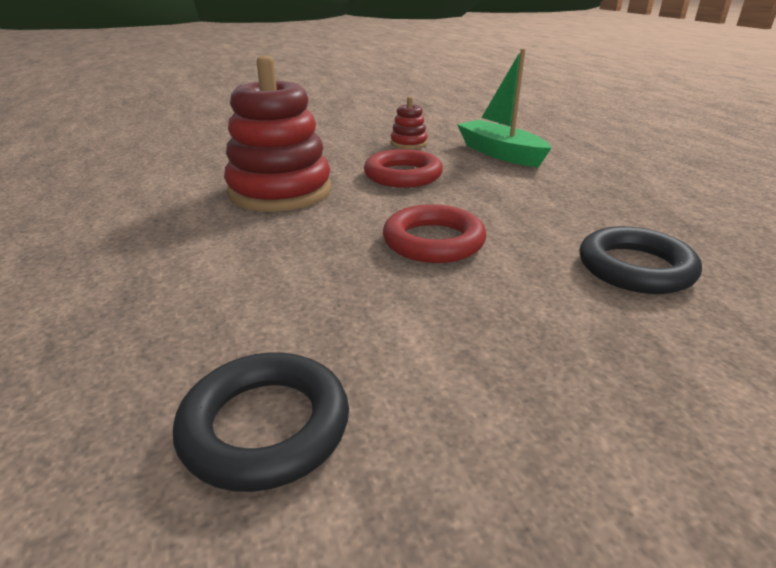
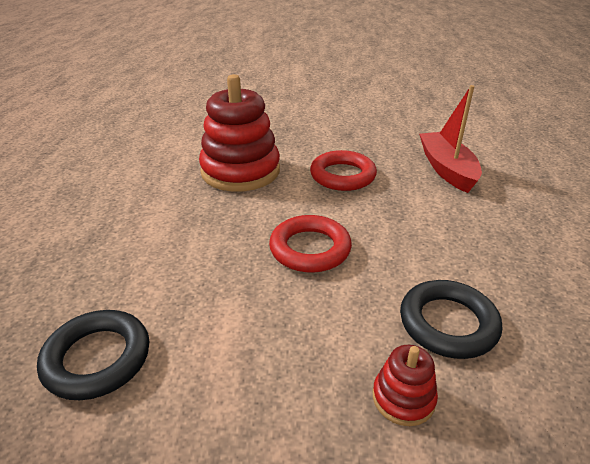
camera: 25 degrees right, 5 degrees up
(408, 143) = (376, 141): red stacking toy -> red stacking toy (403, 398)
(500, 153) = (447, 169): green boat -> red boat

